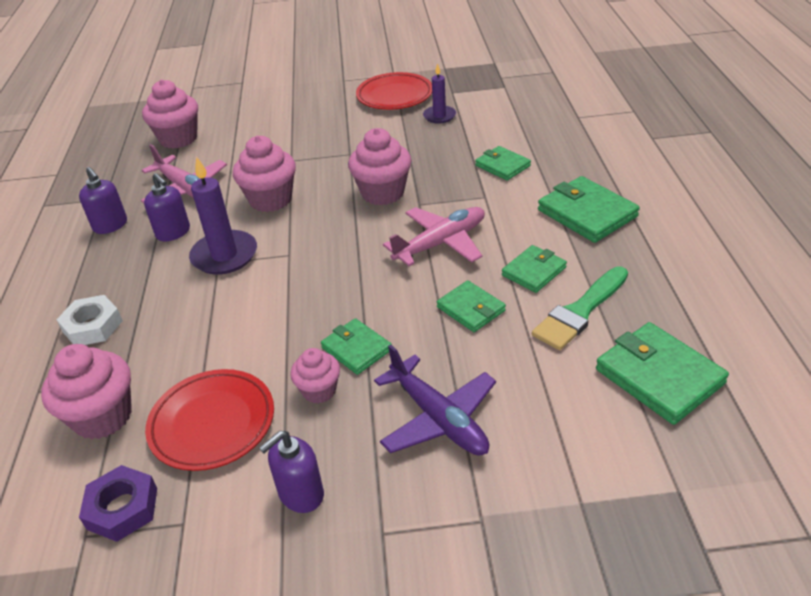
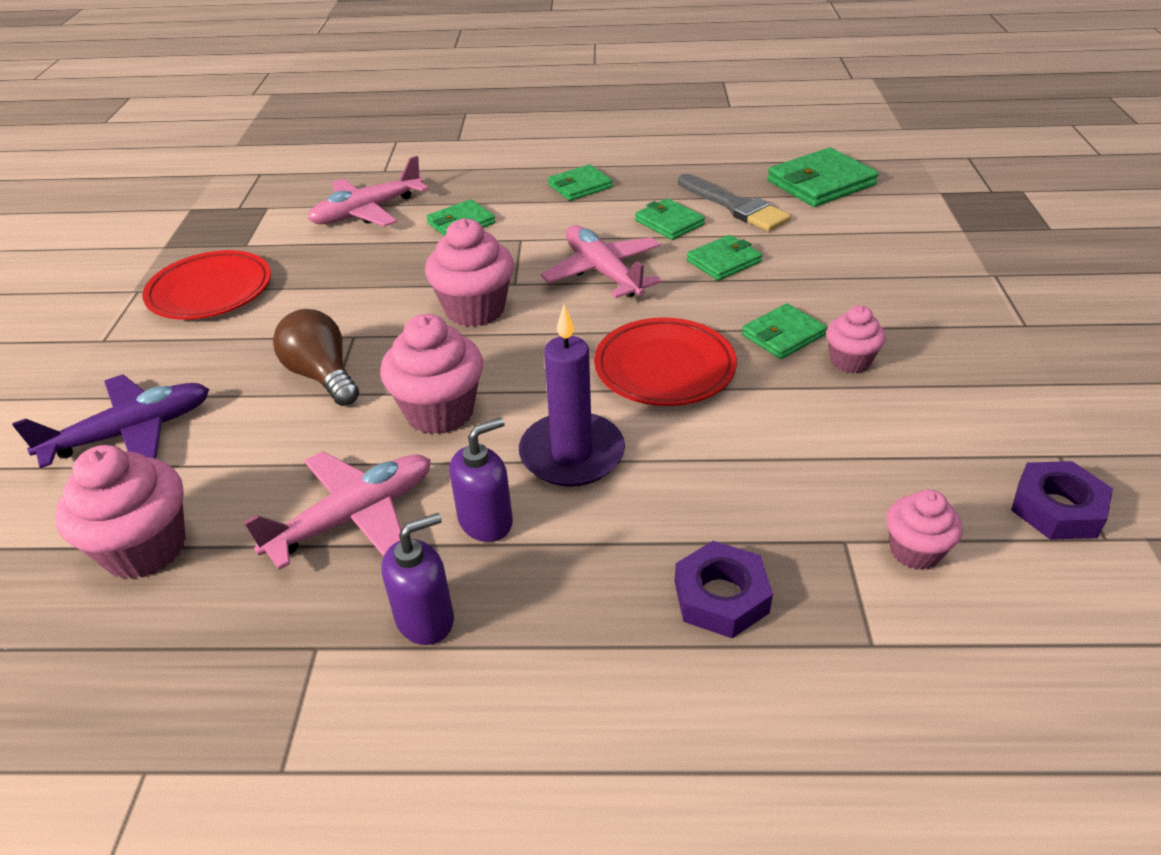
camera: 85 degrees left, 0 degrees up
(92, 326) = (721, 597): white nut -> purple nut
(103, 417) = (915, 551): pink cupcake -> pink cupcake, size x0.59
(212, 423) = (911, 442): red plate -> red plate (664, 368)
(301, 494) = (996, 372): purple soap dispenser -> none
(308, 153) = (322, 376): none -> brown light bulb
(438, 418) = (882, 288): purple plane -> purple plane (131, 433)
(439, 116) = (305, 258): purple candle -> none
(508, 124) = (367, 212): none -> pink plane
(580, 312) = (735, 206): green brush -> grey brush
(587, 213) = (580, 186): green wallet -> green wallet, size x0.62

